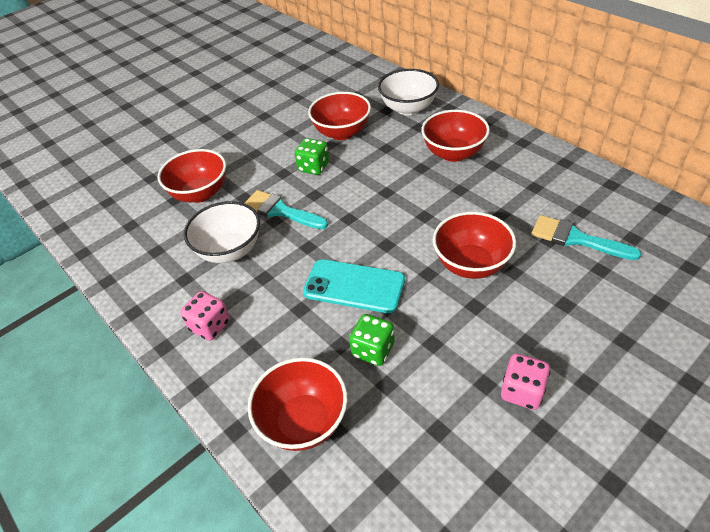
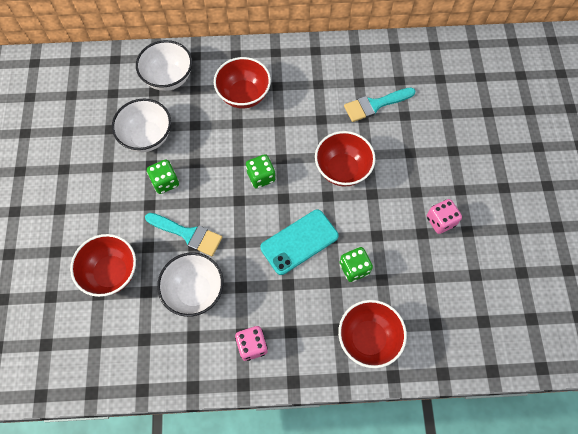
camera: 55 degrees left, 20 degrees up
(280, 211) = (188, 234): turquoise brush -> turquoise brush turned 135 degrees counterclockwise
(342, 132) = (147, 137): red bowl -> white bowl
(389, 216) = (261, 177): none -> green dice

